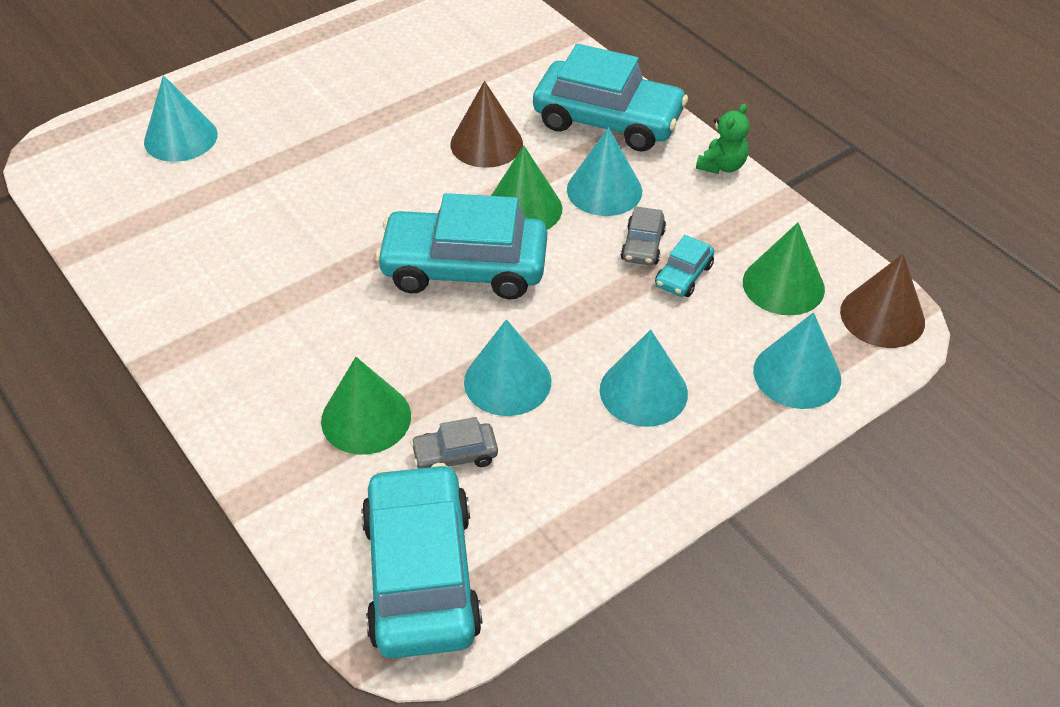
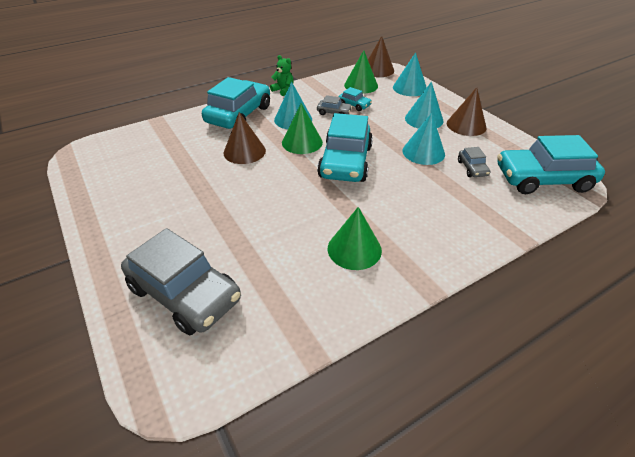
camera: 85 degrees left, 5 degrees down
(180, 138) = (185, 293): turquoise cone -> grey car
(366, 418) = (455, 195): green cone -> green cone (354, 249)
(630, 468) = (466, 125): none -> brown cone

